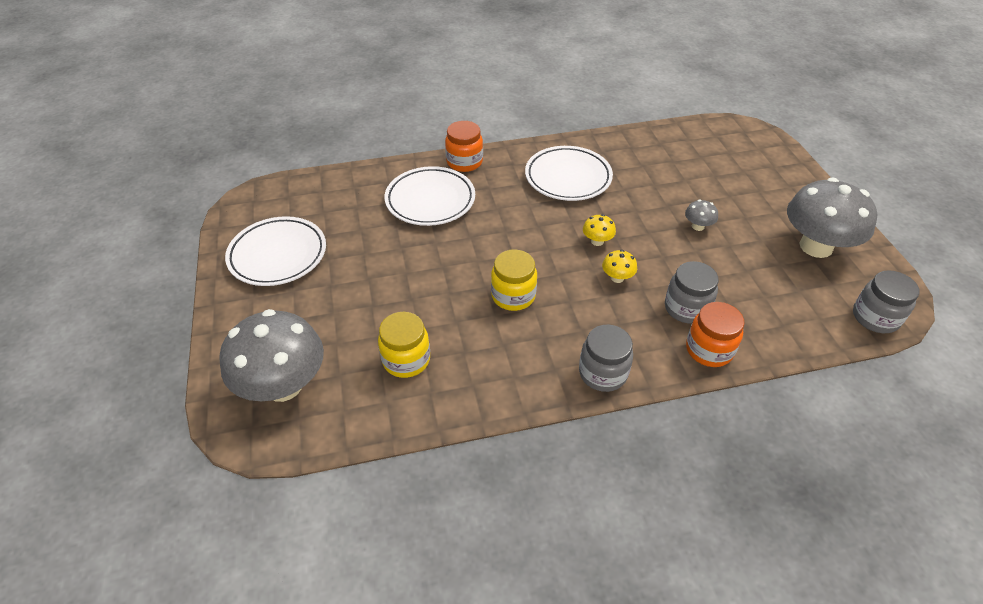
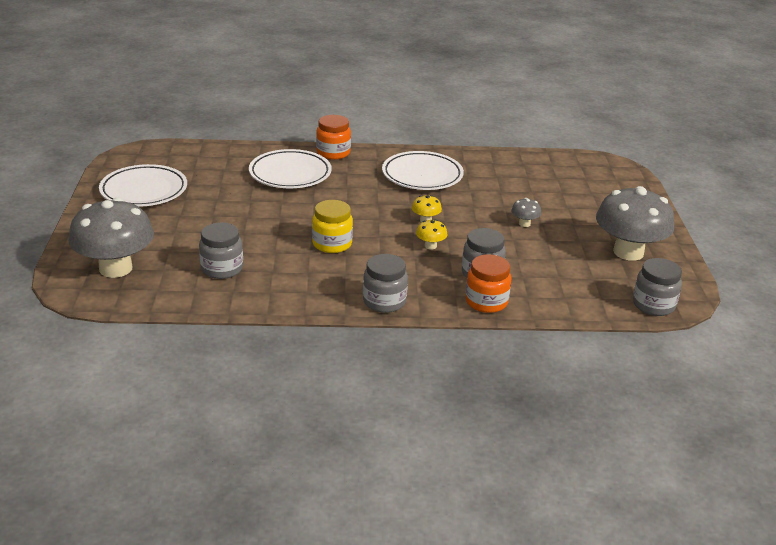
camera: 10 degrees right, 15 degrees down
(406, 360) = (222, 269): yellow jar -> grey jar

